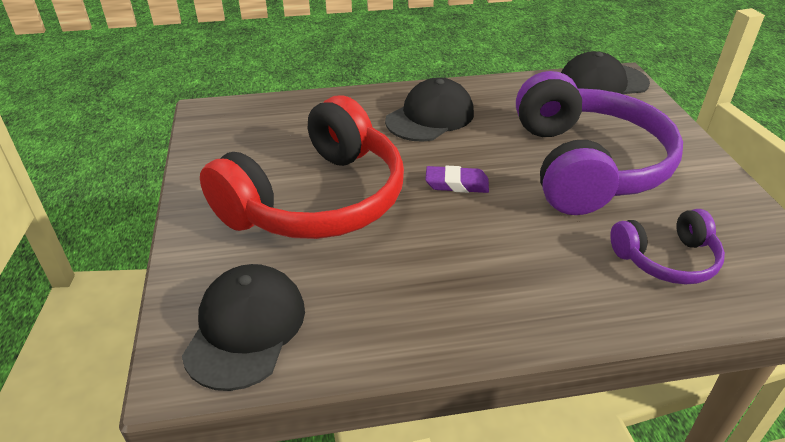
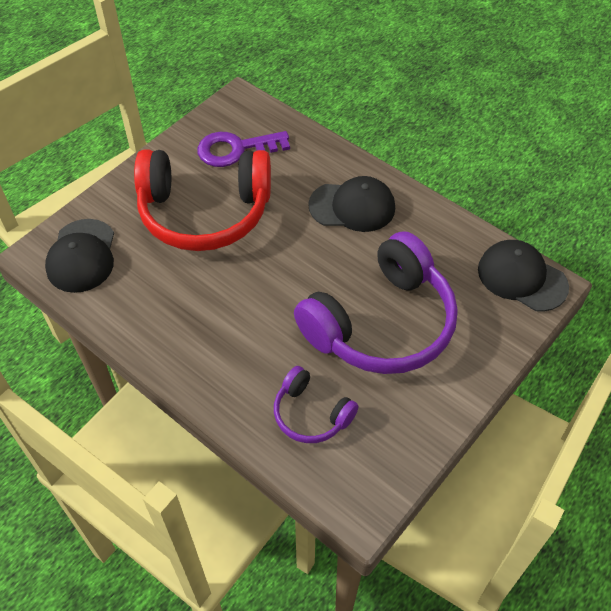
camera: 50 degrees right, 15 degrees up
(245, 328) = (82, 256): black cap -> black cap turned 120 degrees clockwise
(266, 142) = (236, 149): none -> purple key
(456, 184) = (287, 267): purple eraser -> none

